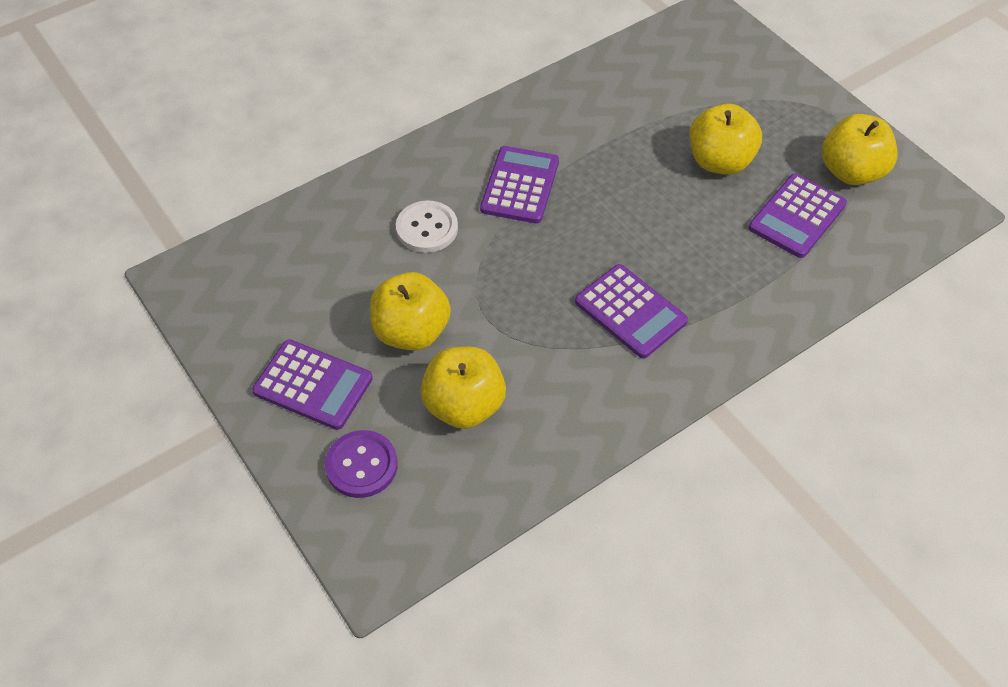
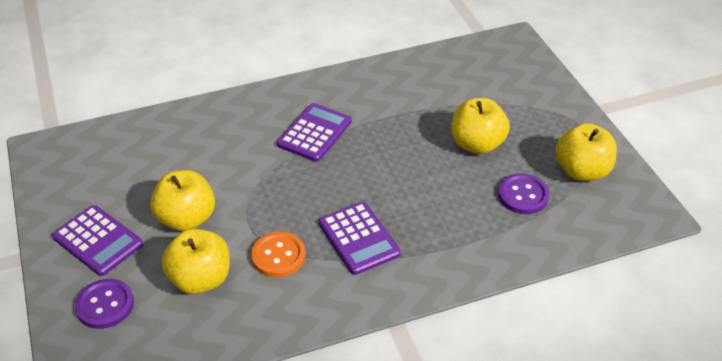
camera: 15 degrees right, 10 degrees down
(427, 228) = (232, 149): white button -> none
(545, 355) = (278, 256): none -> orange button
(797, 216) = (523, 195): purple calculator -> purple button

